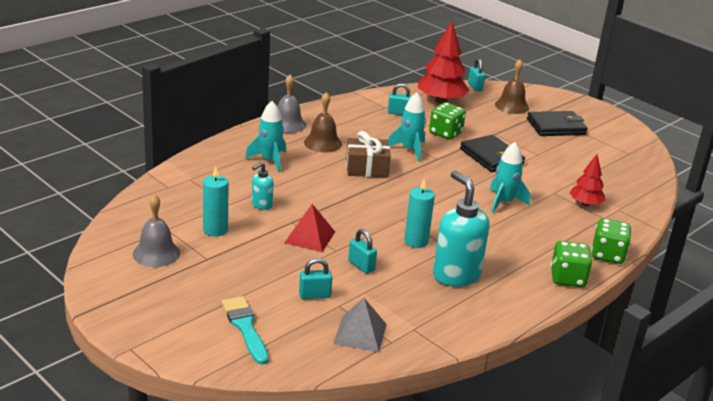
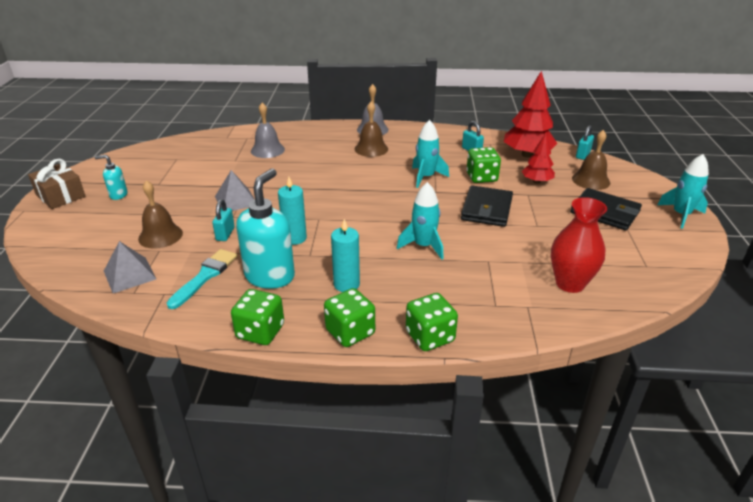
camera: 50 degrees right, 5 degrees up
(156, 253) = (142, 169): grey bell -> grey bell (267, 150)
(215, 230) = (196, 171): turquoise candle -> turquoise candle (346, 284)
(245, 327) = (88, 232): turquoise brush -> turquoise brush (205, 276)
(261, 205) = (252, 169): turquoise soap dispenser -> turquoise soap dispenser (118, 195)
(269, 160) = (314, 146): turquoise rocket -> turquoise rocket (681, 215)
(310, 237) = (236, 200): red pyramid -> grey pyramid
(314, 295) = (160, 236): turquoise padlock -> brown bell
(367, 168) = (367, 176): brown gift -> brown gift (60, 196)
(522, 310) = (260, 331): none -> green dice
(585, 204) = (500, 284): red tree -> red tree (536, 181)
(614, 184) = (570, 284): none -> red vase

